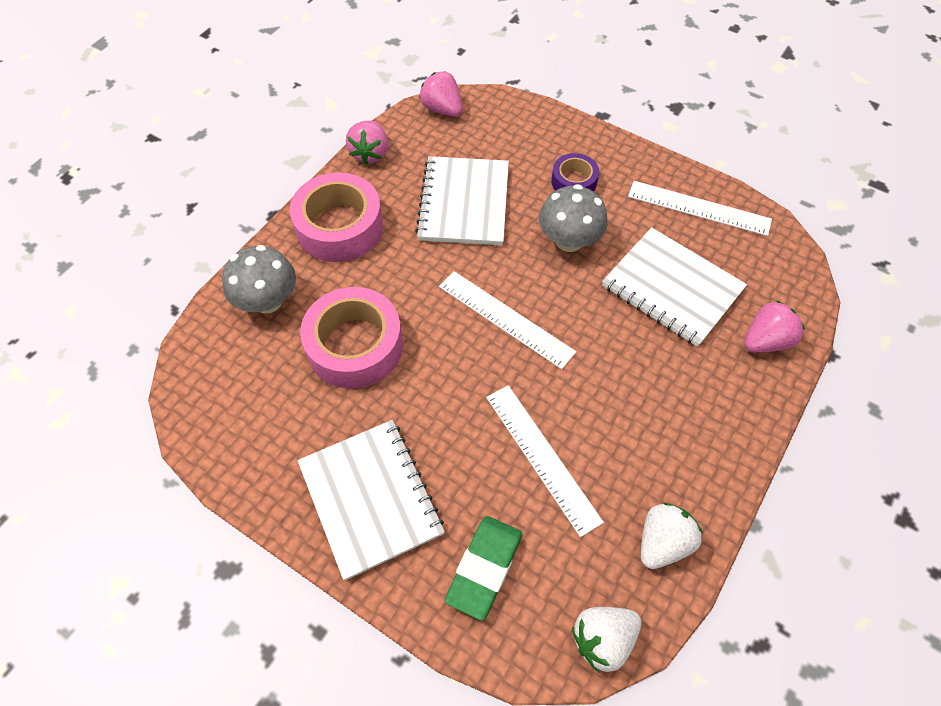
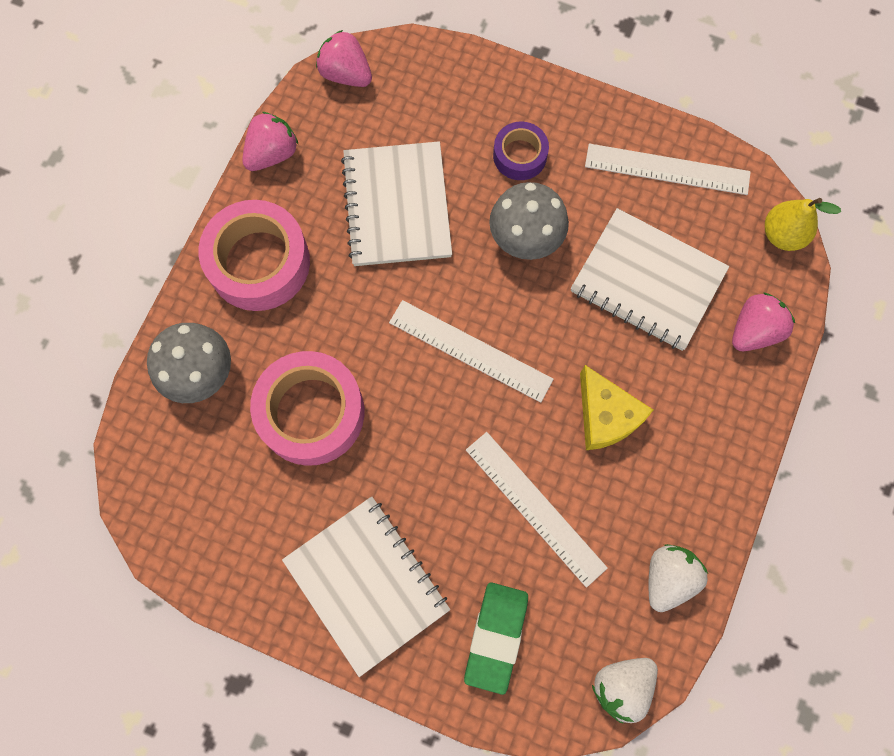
camera: 10 degrees left, 15 degrees up
(370, 154) = (272, 154): pink strawberry -> pink strawberry turned 135 degrees counterclockwise
(619, 390) = (605, 416): none -> yellow cheese
(797, 270) = (782, 235): none -> yellow pear

